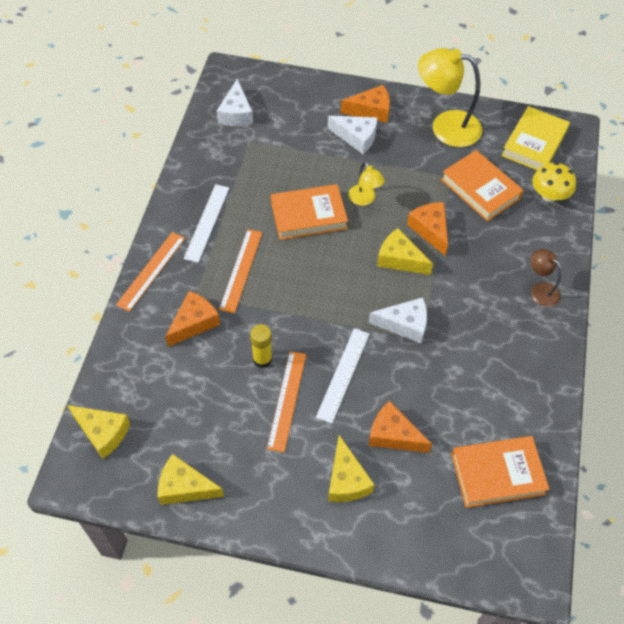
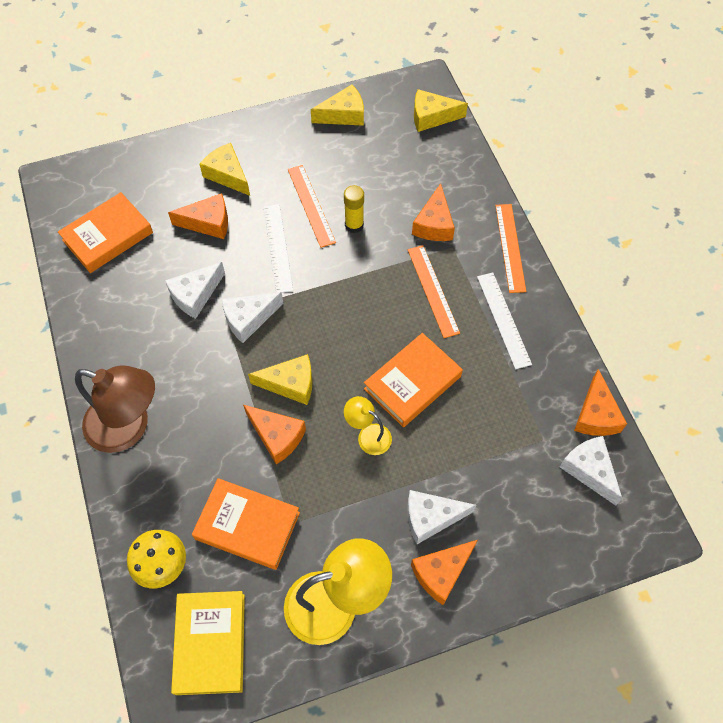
camera: 150 degrees right, 5 degrees up
(202, 137) = (596, 415): none -> orange cheese
(440, 369) = (195, 295): none -> white cheese
(540, 290) = (129, 427): brown lamp -> brown lamp, size x1.94

